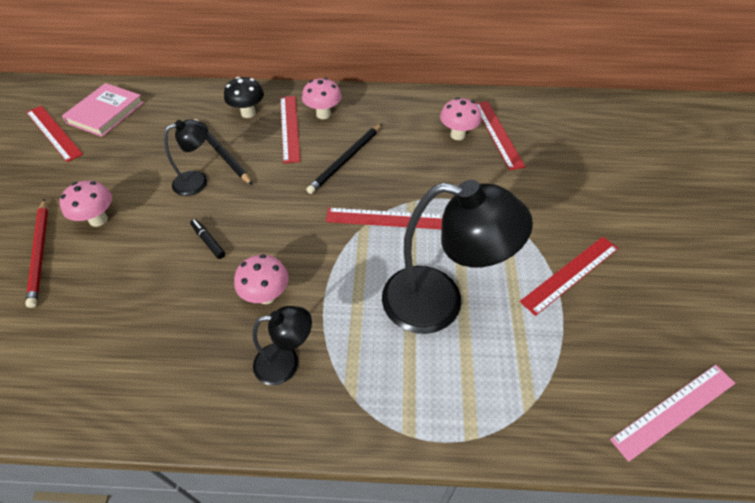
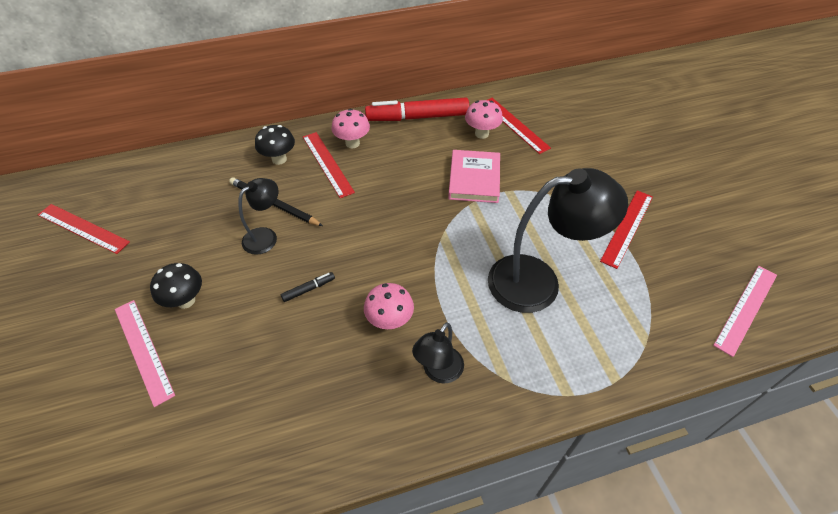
camera: 20 degrees left, 0 degrees up
(40, 253) = (143, 350): red pencil -> pink ruler
(98, 220) = (186, 300): pink mushroom -> black mushroom
(106, 113) = (129, 194): pink book -> pink book (474, 179)
(208, 241) = (308, 289): black marker -> black marker turned 120 degrees clockwise
(286, 363) = (438, 372): black lamp -> black lamp turned 150 degrees clockwise
(345, 160) = (395, 181): black pencil -> none
(385, 218) = (458, 223): red ruler -> none
(400, 104) = (417, 117): none -> red marker

